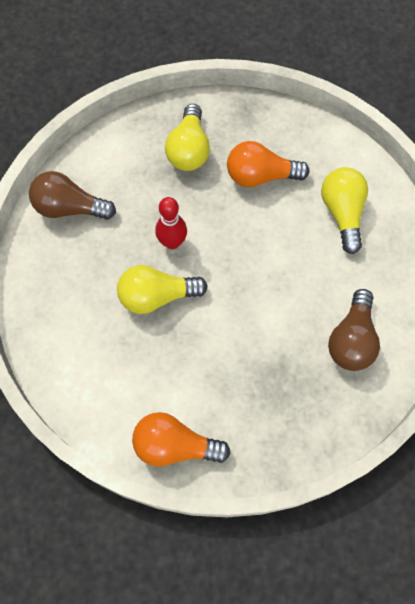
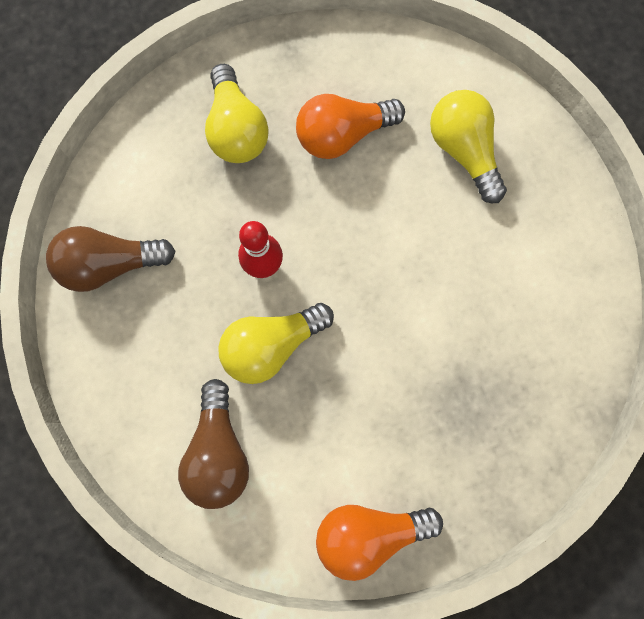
camera: 20 degrees left, 10 degrees up
(351, 340) = (534, 315): brown light bulb -> brown light bulb (219, 451)

